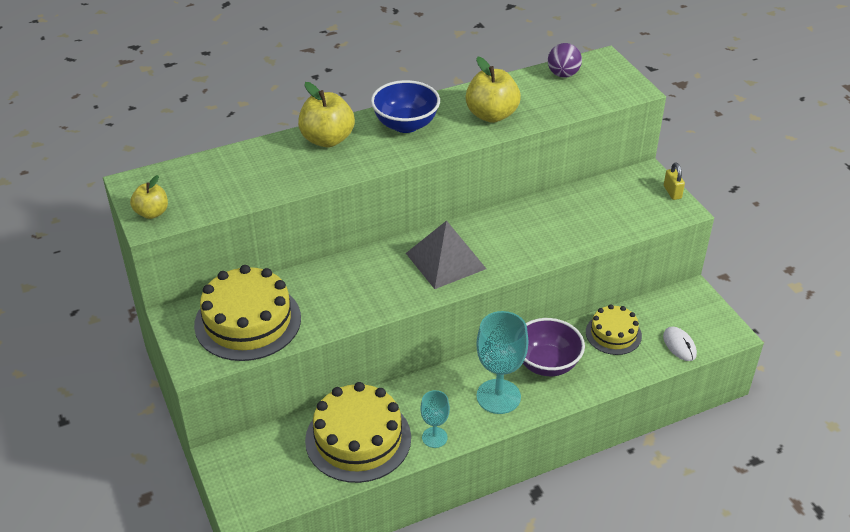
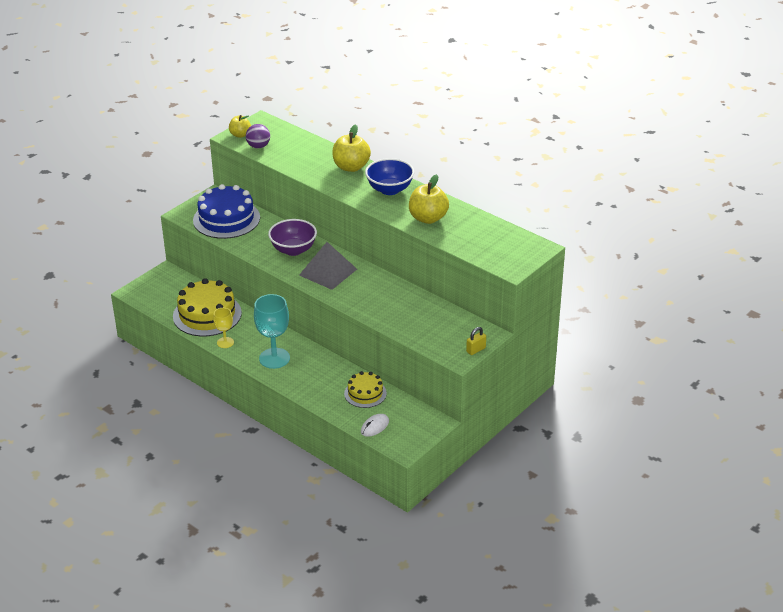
camera: 65 degrees right, 5 degrees down
(248, 321) = (226, 219): yellow cake -> blue cake
(434, 437) = (225, 342): turquoise goblet -> yellow goblet
(547, 364) = (316, 371): purple bowl -> purple bowl (293, 250)
(563, 74) = (504, 235): purple ball -> purple ball (258, 146)

